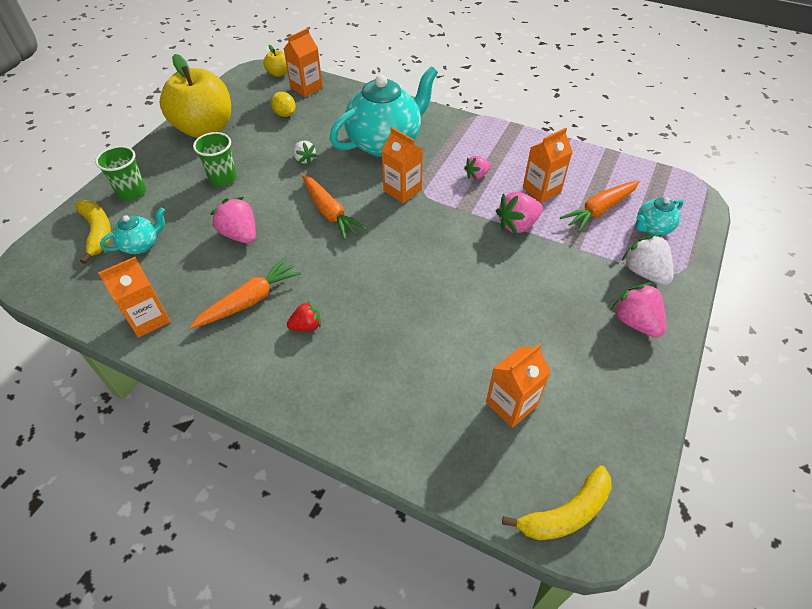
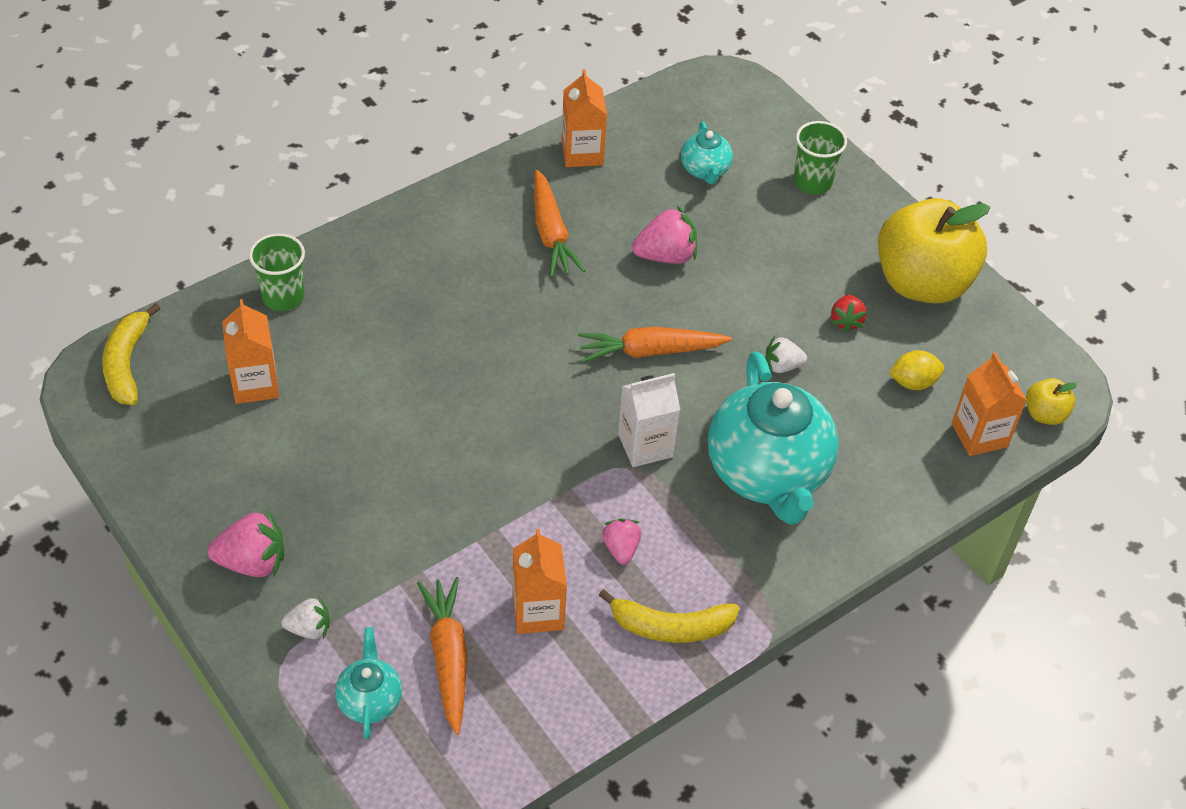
camera: 115 degrees right, 0 degrees up
(98, 232) = (751, 141): yellow banana -> yellow banana (671, 627)
(223, 178) = (790, 270): green cup -> green cup (283, 297)
(306, 326) = (480, 266): red strawberry -> red strawberry (846, 321)
(402, 190) = (645, 445): orange carton -> white carton
(517, 225) = (490, 539): pink strawberry -> none
(644, 272) = (309, 629): white strawberry -> white strawberry, size x0.62

